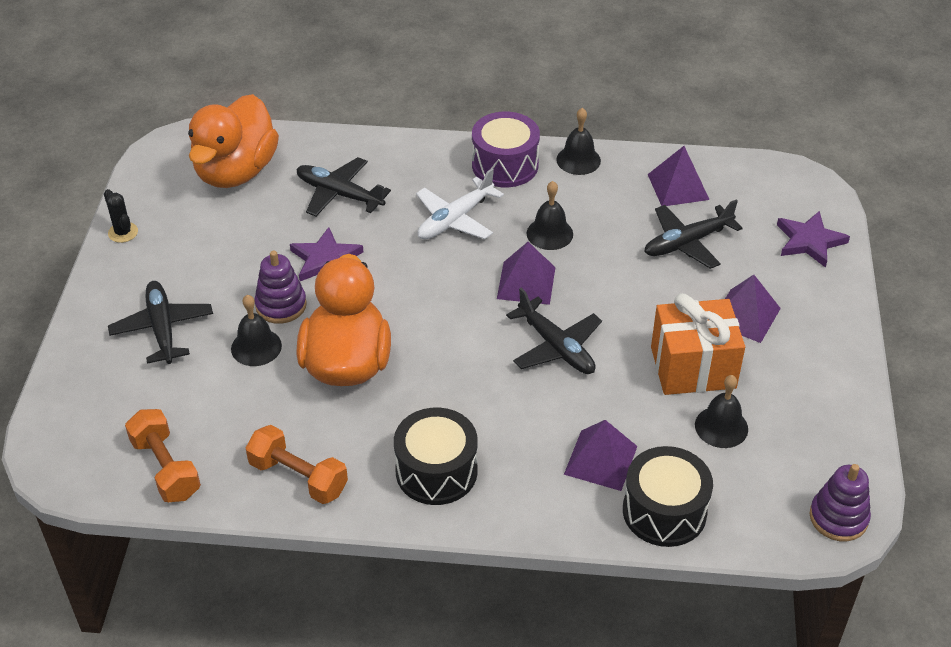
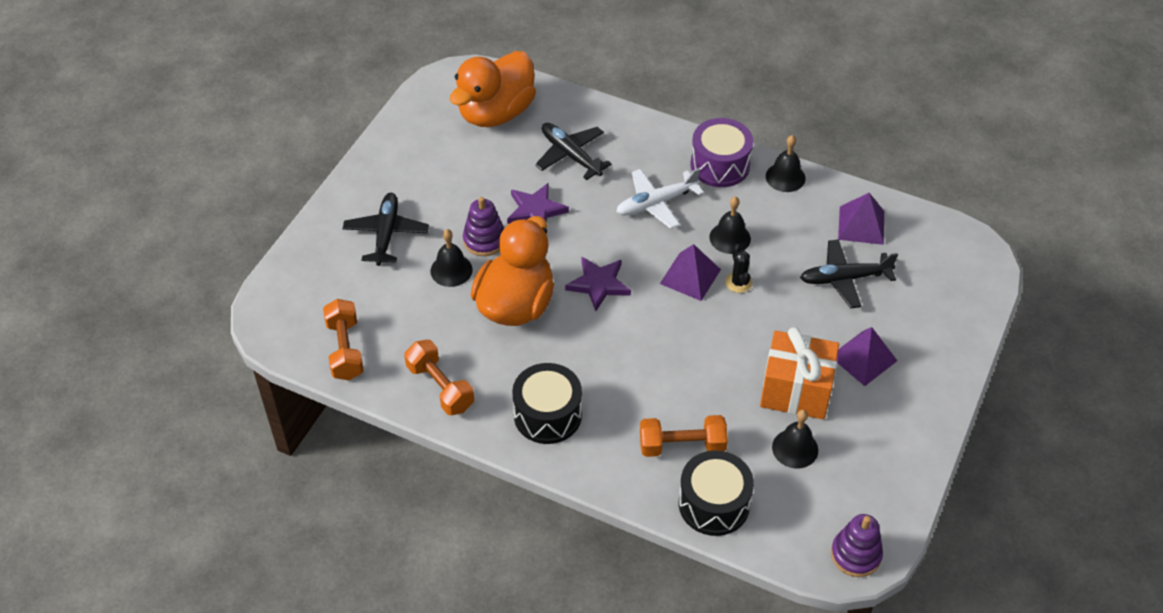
camera: 20 degrees right, 5 degrees up
(123, 232) = (387, 143): black cactus -> black cactus (738, 282)
(556, 346) = (689, 339): black plane -> none
(600, 460) = (682, 446): purple pyramid -> orange dumbbell
(809, 241) = (954, 307): purple star -> purple star (599, 284)

